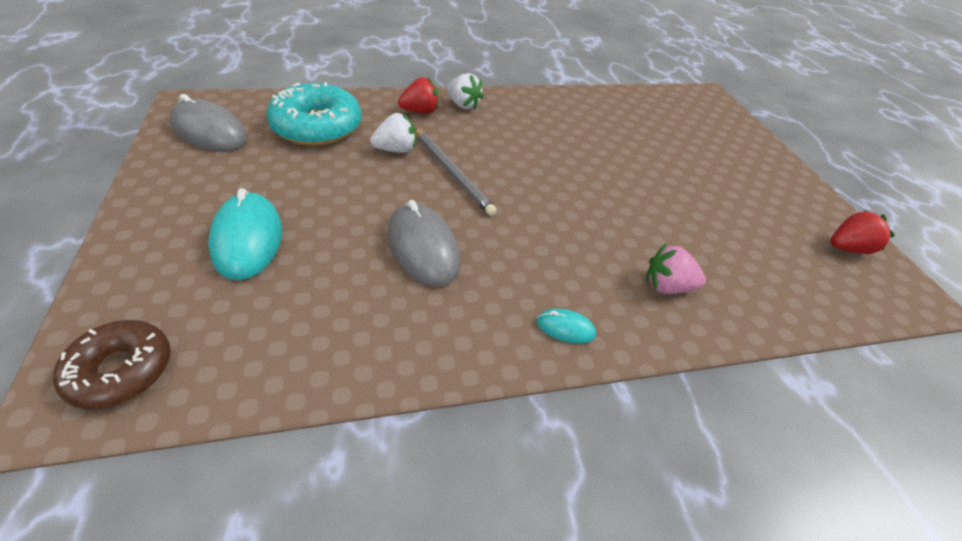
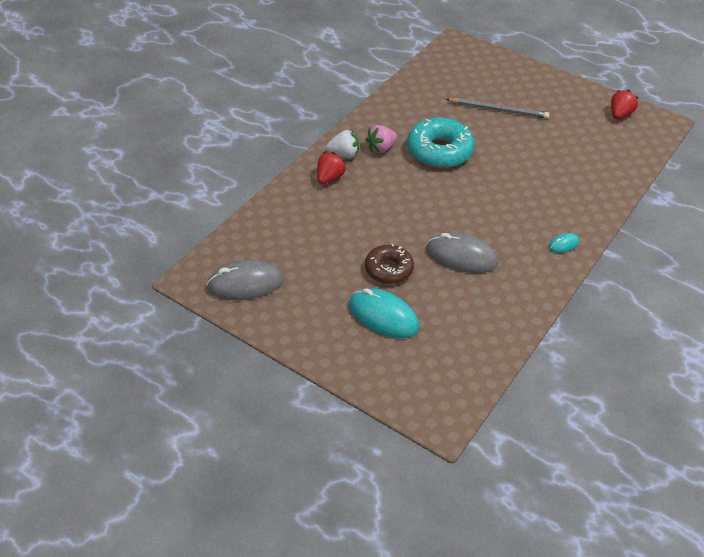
camera: 40 degrees left, 0 degrees up
(121, 370) = (439, 397): brown donut -> brown donut (388, 269)
(317, 127) = (295, 233): turquoise donut -> turquoise donut (439, 151)
(396, 150) = (361, 214): white strawberry -> none
(452, 172) = (410, 206): grey pencil -> grey pencil (499, 110)
(667, 286) = (576, 193): pink strawberry -> pink strawberry (381, 148)

